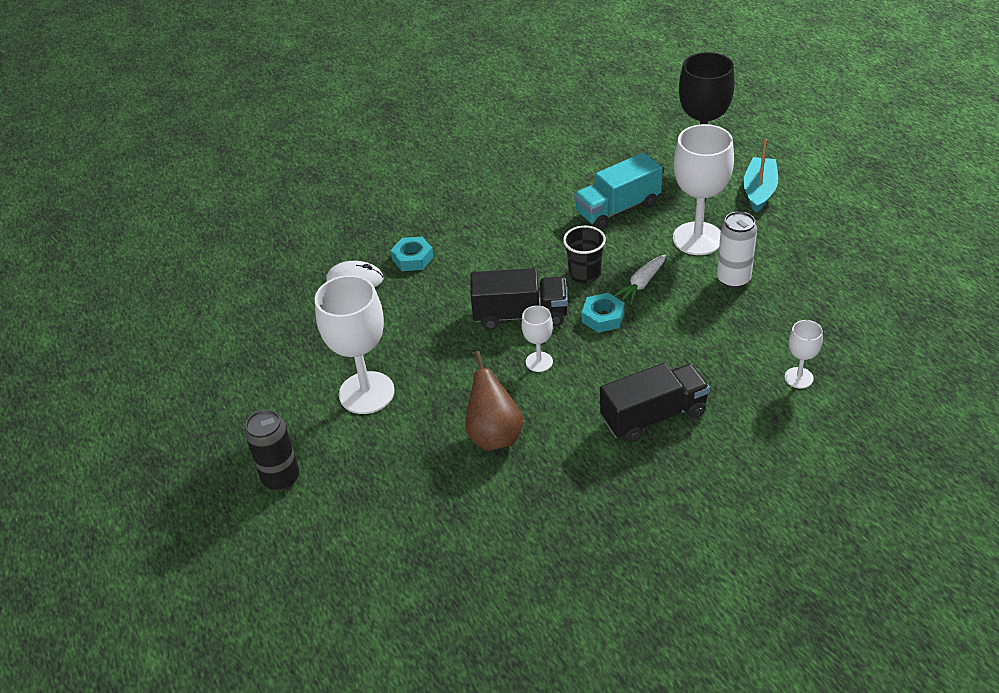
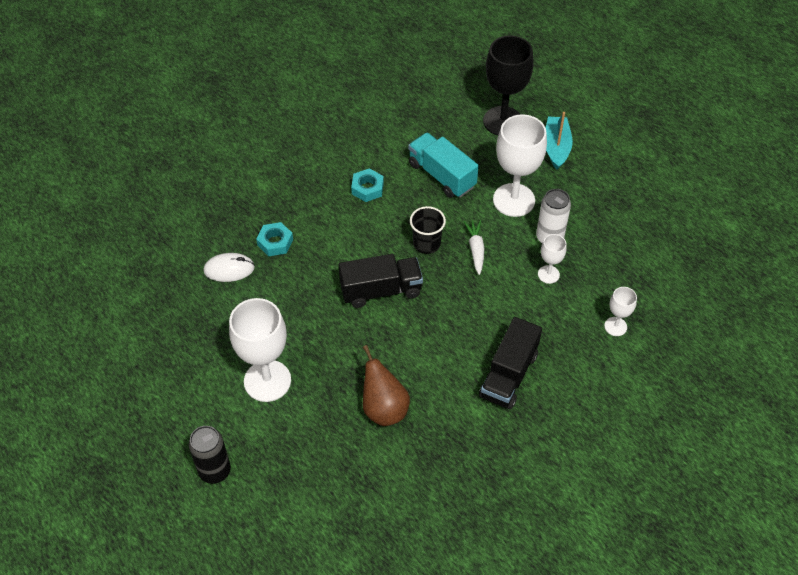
camera: 15 degrees left, 10 degrees up
(539, 362) = (406, 334): white goblet -> white goblet (548, 274)
(603, 317) = (450, 285): turquoise nut -> turquoise nut (367, 188)
(618, 209) = (442, 175): turquoise truck -> turquoise truck turned 90 degrees clockwise
(641, 284) = (476, 249): white carrot -> white carrot turned 150 degrees clockwise
(653, 416) = (508, 375): black truck -> black truck turned 150 degrees clockwise

